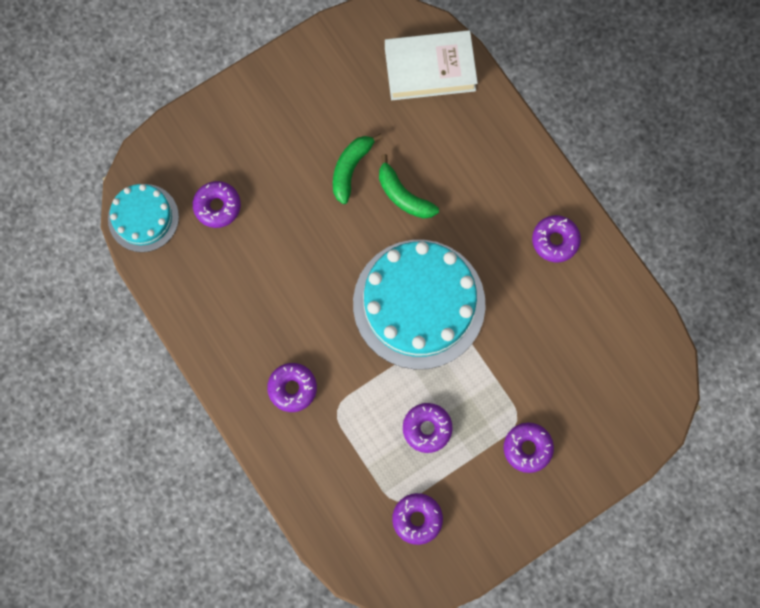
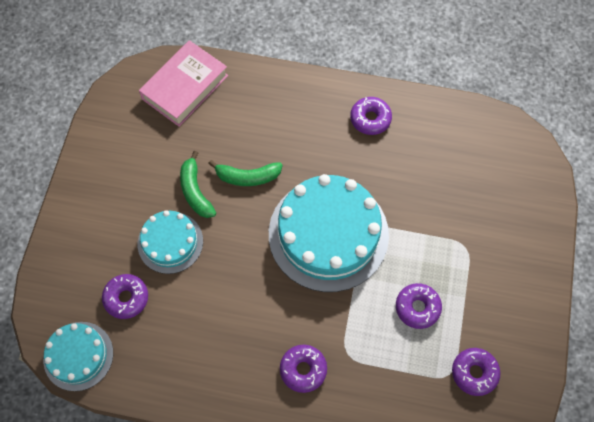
camera: 45 degrees left, 10 degrees down
(291, 193) = (170, 242): none -> turquoise cake
(430, 69) = (185, 87): white book -> pink book
(527, 448) = (490, 258): purple donut -> none

